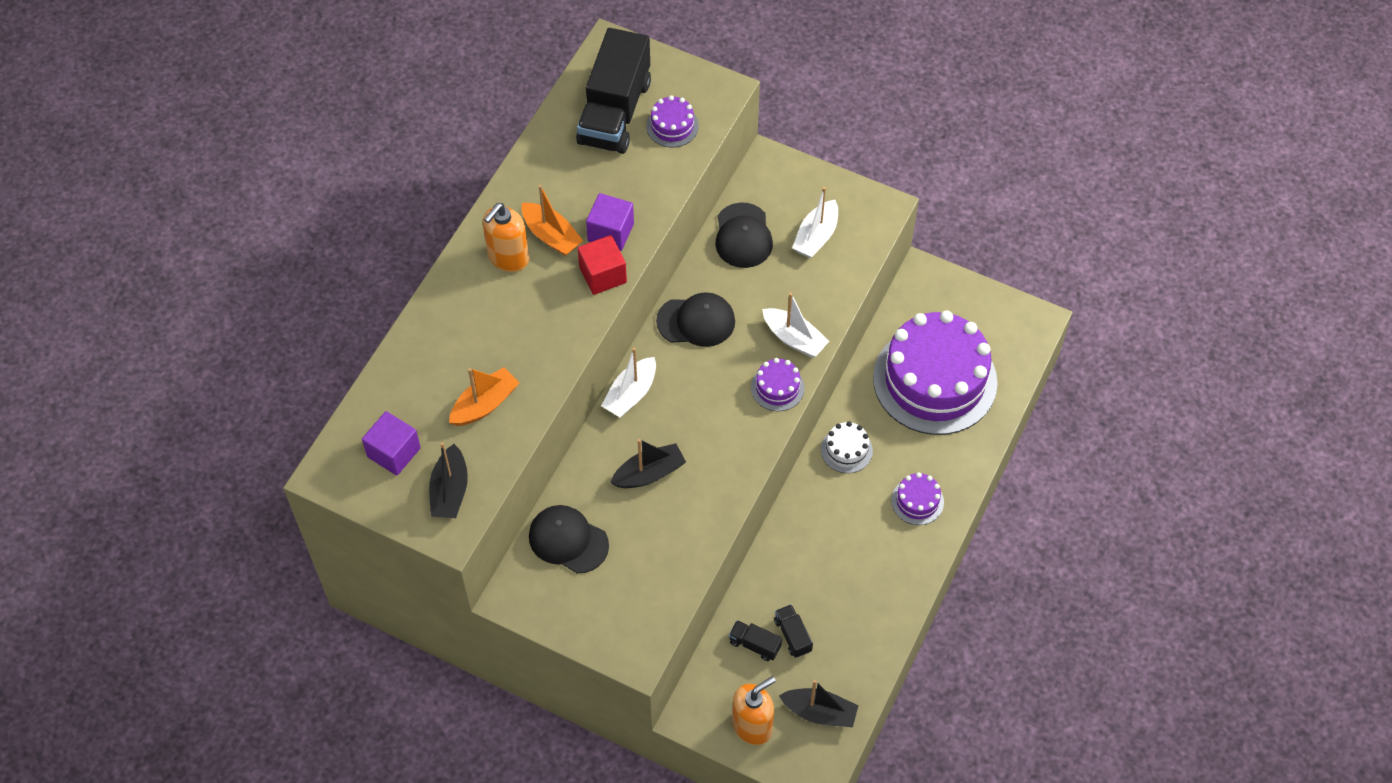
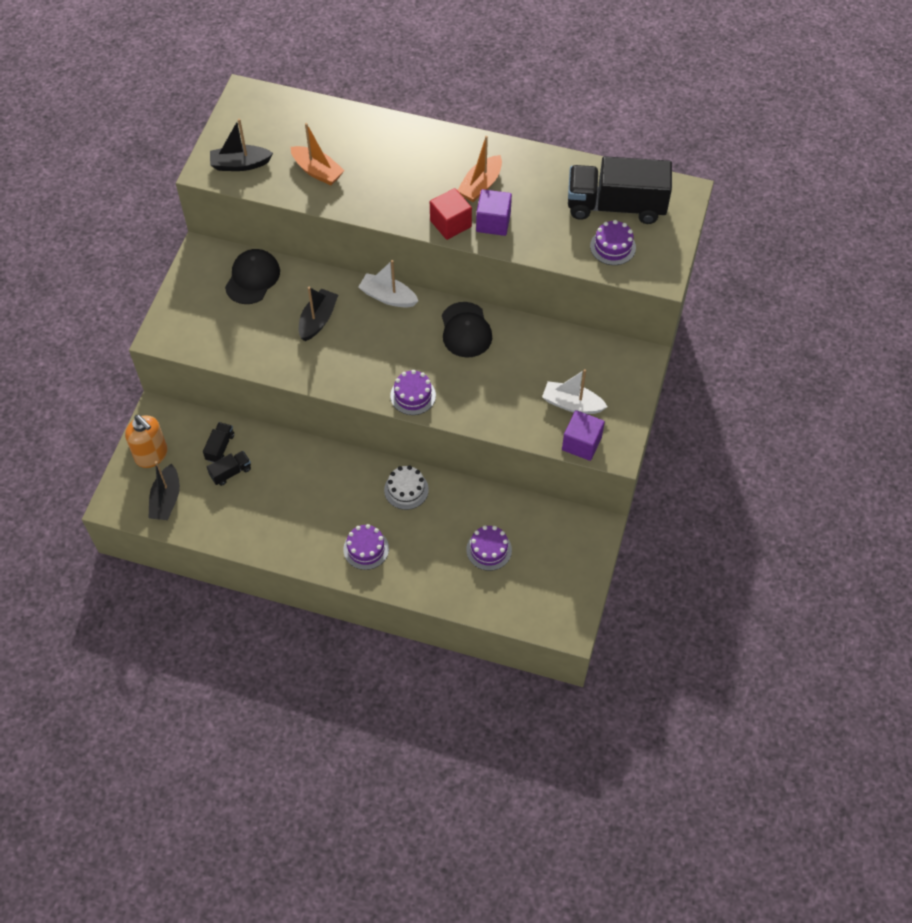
camera: 80 degrees right, 0 degrees up
(394, 452) = (268, 127): purple cube -> purple cube (581, 443)
(508, 258) = (453, 162): orange soap dispenser -> none
(649, 473) = (318, 320): black boat -> black boat turned 120 degrees counterclockwise
(743, 236) = (559, 351): black cap -> none
(794, 338) = (463, 401): white boat -> none
(934, 380) = (489, 550): purple cake -> purple cake, size x0.41

